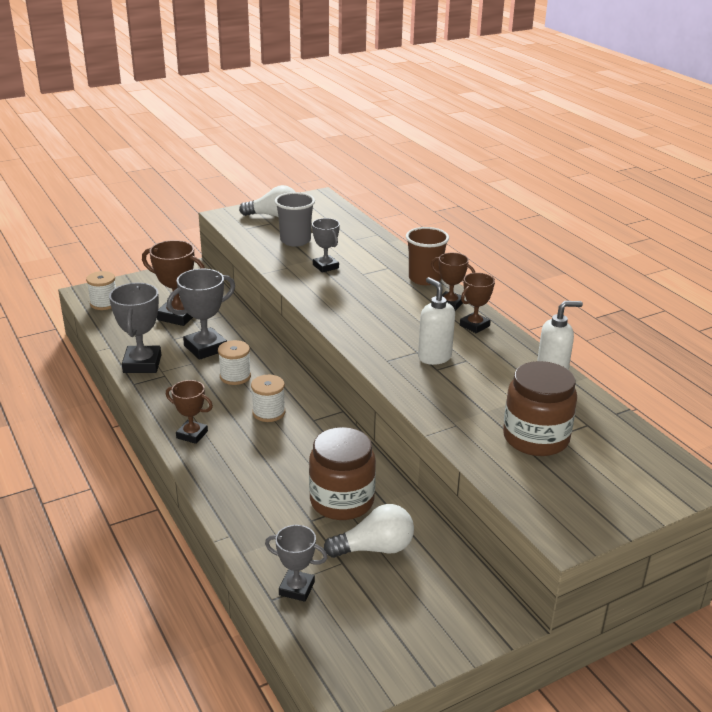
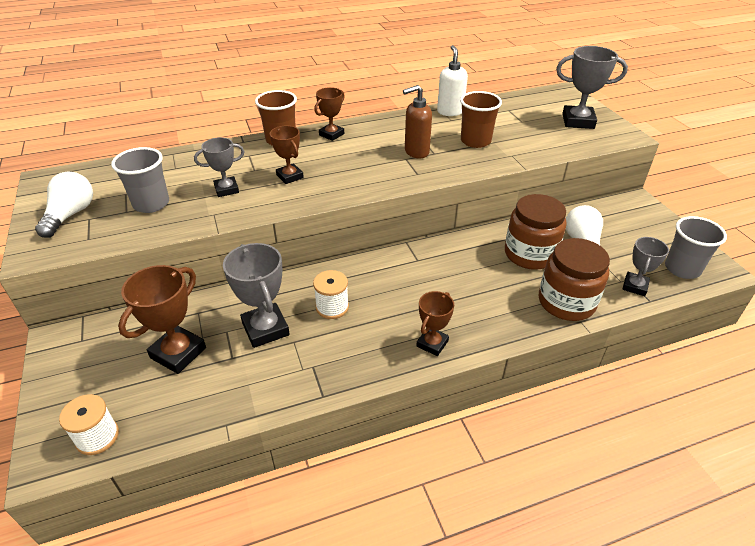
camera: 80 degrees left, 10 degrees up
(142, 364) = (281, 388): grey trophy -> grey trophy (578, 121)
(269, 412) = (402, 287): white spool -> none
(342, 643) = (682, 269): none -> grey cup
(434, 357) = (416, 152): white soap dispenser -> brown soap dispenser
(474, 326) = (371, 129): brown trophy -> brown trophy (290, 176)
(479, 397) = (475, 141): none -> brown cup
(536, 438) = (526, 128): brown jar -> brown jar (566, 302)

